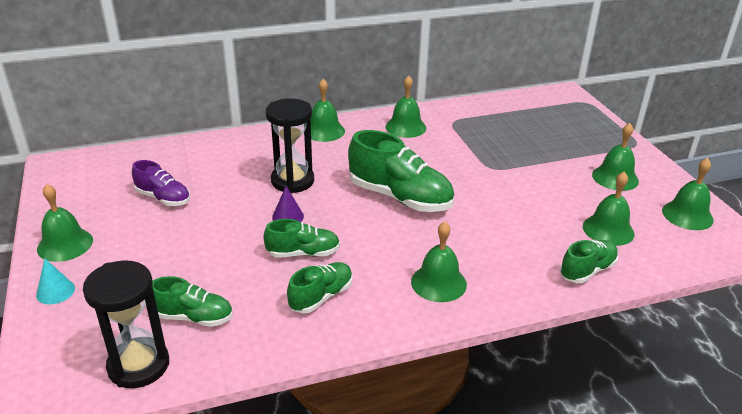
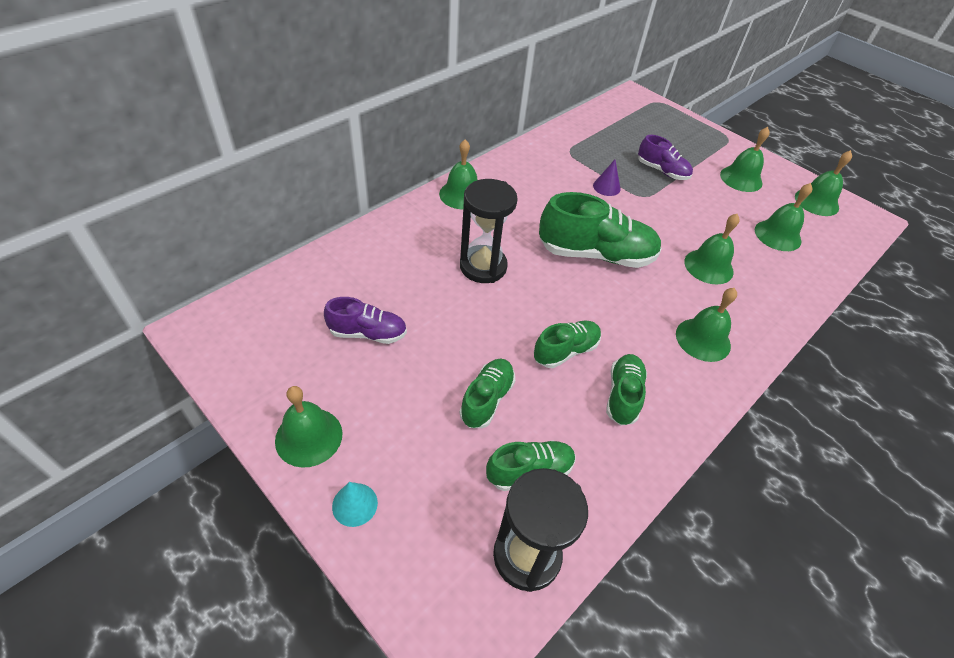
camera: 30 degrees left, 15 degrees up
(288, 216) = (515, 312): purple cone -> purple cone (606, 187)
(405, 127) = (534, 169): green bell -> green bell (708, 266)
(532, 154) = (662, 171): none -> purple shoe
(587, 270) = (796, 283): green shoe -> green shoe (487, 399)

